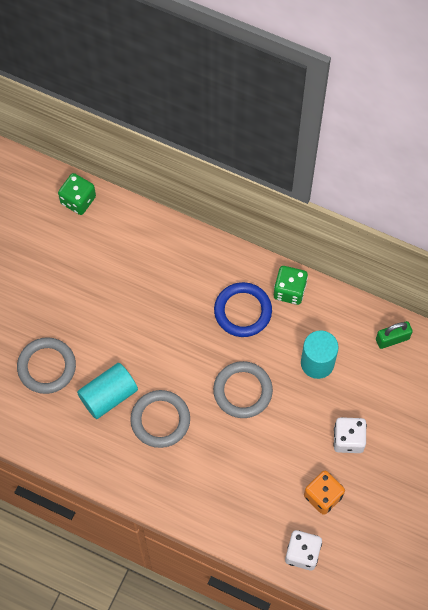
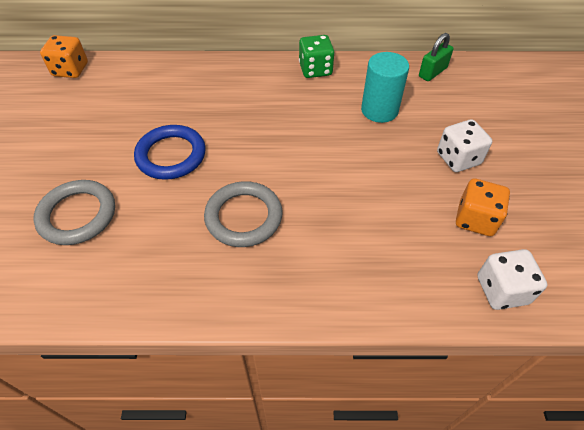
camera: 25 degrees left, 15 degrees down
(78, 200) = (70, 70): green dice -> orange dice
(108, 396) = (168, 216): turquoise cylinder -> none
(242, 311) = (280, 97): blue ring -> blue ring (171, 155)
(242, 391) = (321, 157): grey ring -> none

